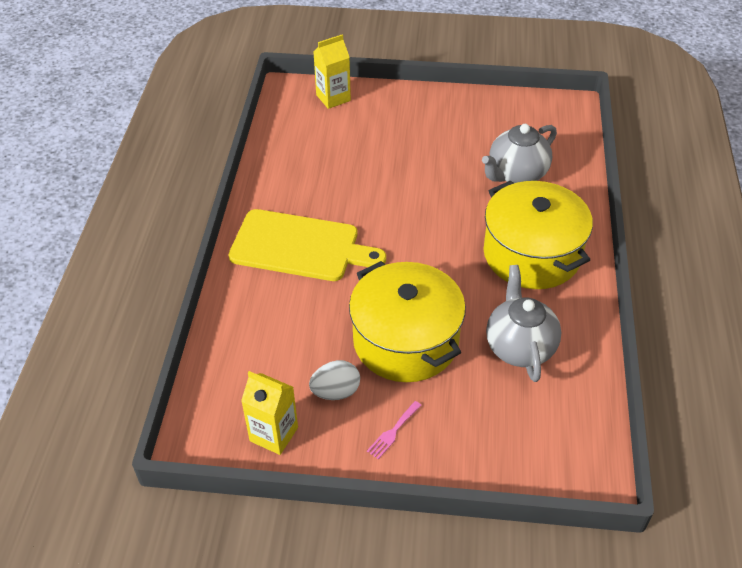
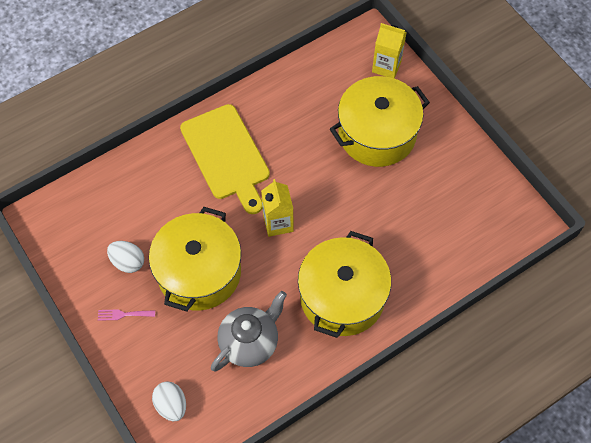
camera: 50 degrees right, 15 degrees up
(274, 434) = (72, 252): yellow carton -> yellow carton (278, 223)
(392, 140) = (377, 134): none -> yellow pot
(516, 174) = (416, 235): grey teapot -> none
(535, 451) = (171, 405): none -> white egg

